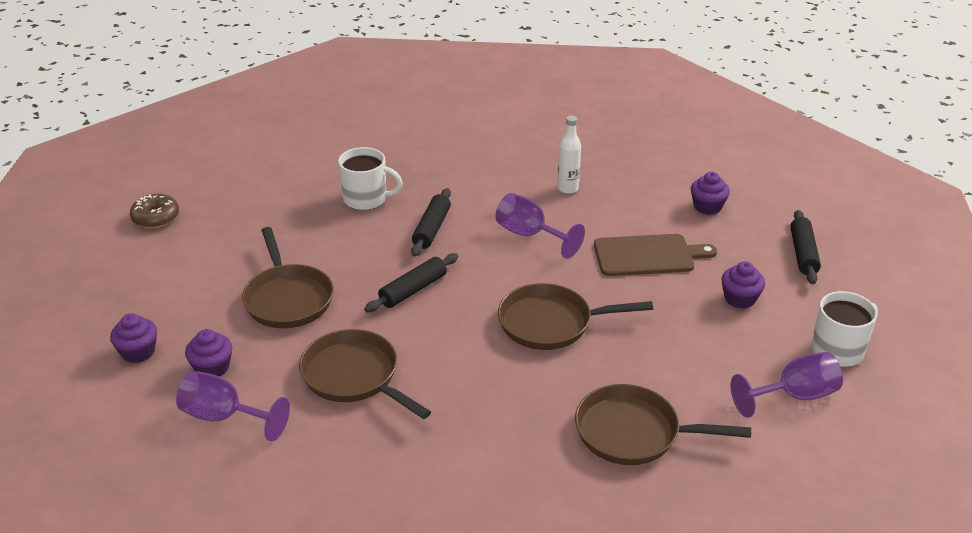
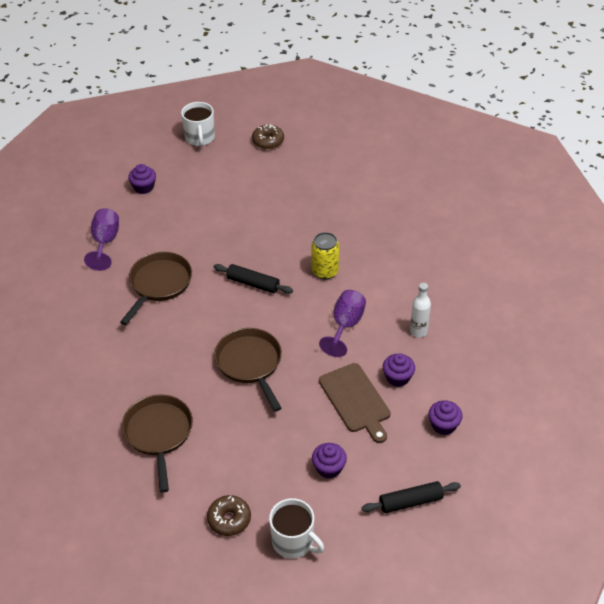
camera: 70 degrees right, 10 degrees up
(212, 368) = (142, 222): purple cupcake -> purple cupcake (398, 377)
(287, 298) = (217, 229): brown pan -> none
(366, 199) = (342, 227): white mug -> white mug (200, 138)
(432, 229) = (325, 271): black rolling pin -> yellow can
(794, 396) = (229, 519): purple goblet -> brown donut

